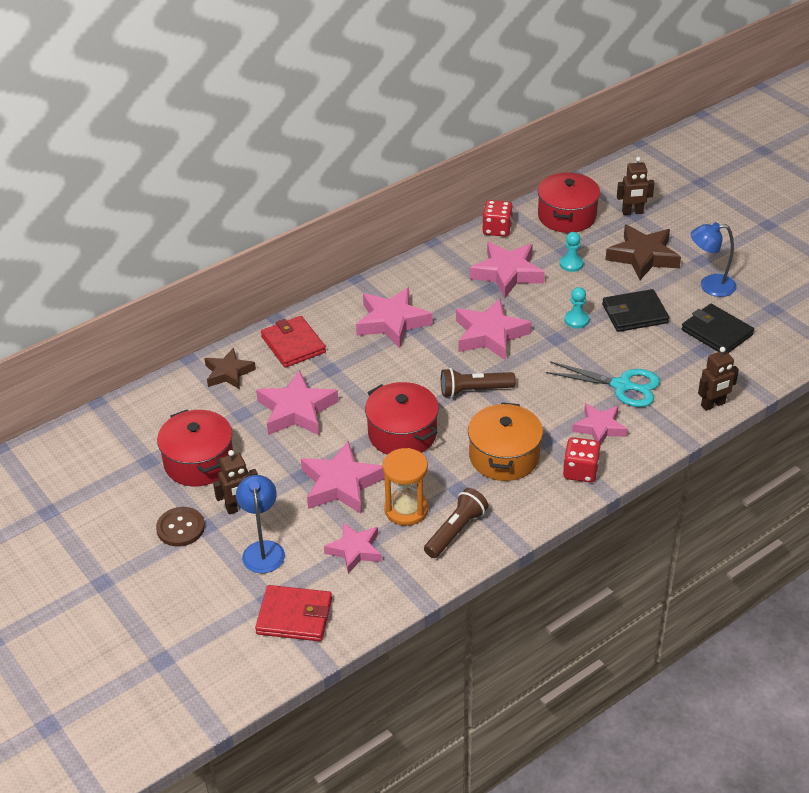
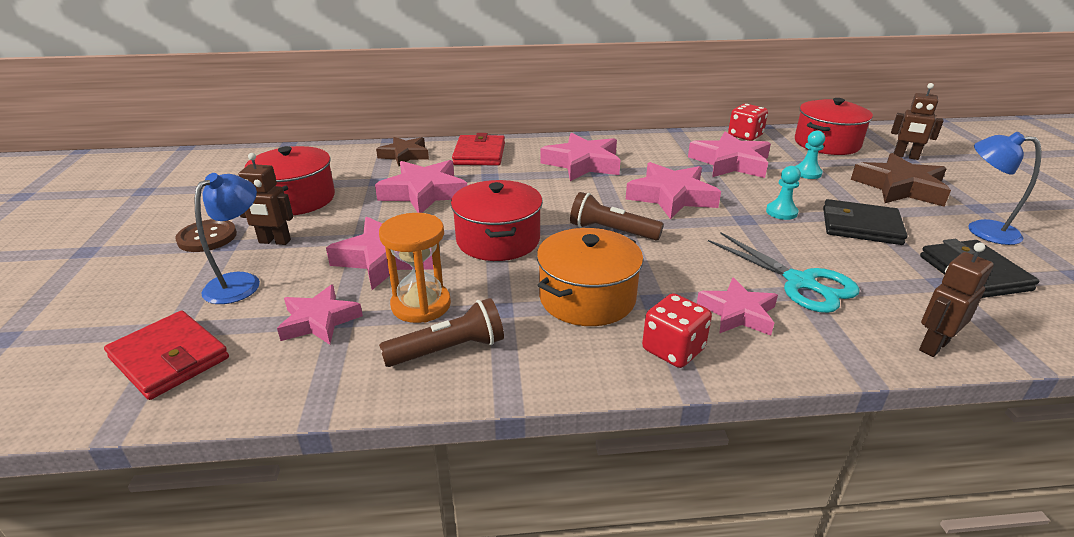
camera: 30 degrees right, 10 degrees down
(713, 405) = (933, 346): brown robot -> brown robot turned 135 degrees clockwise

